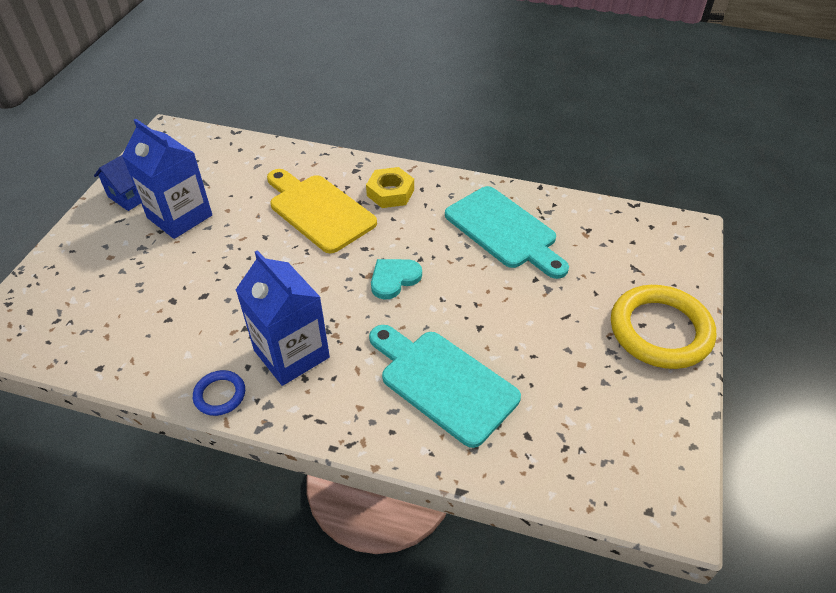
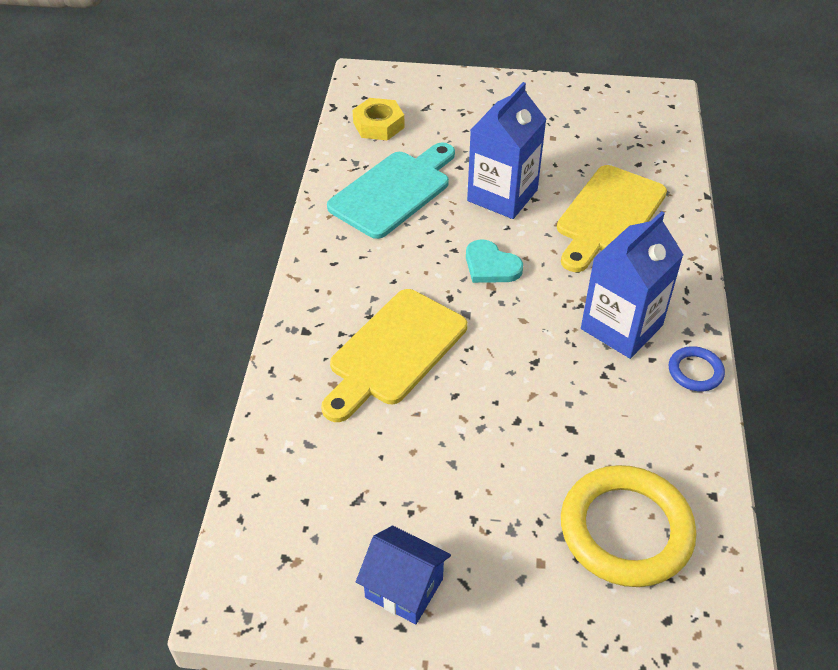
camera: 100 degrees left, 0 degrees up
(179, 216) = (439, 504): blue carton -> blue carton (502, 195)
(390, 193) = (346, 289): yellow nut -> yellow nut (378, 125)
(443, 382) = (608, 215): turquoise cutting board -> yellow cutting board
(660, 330) = (499, 96): yellow ring -> yellow ring (626, 530)

